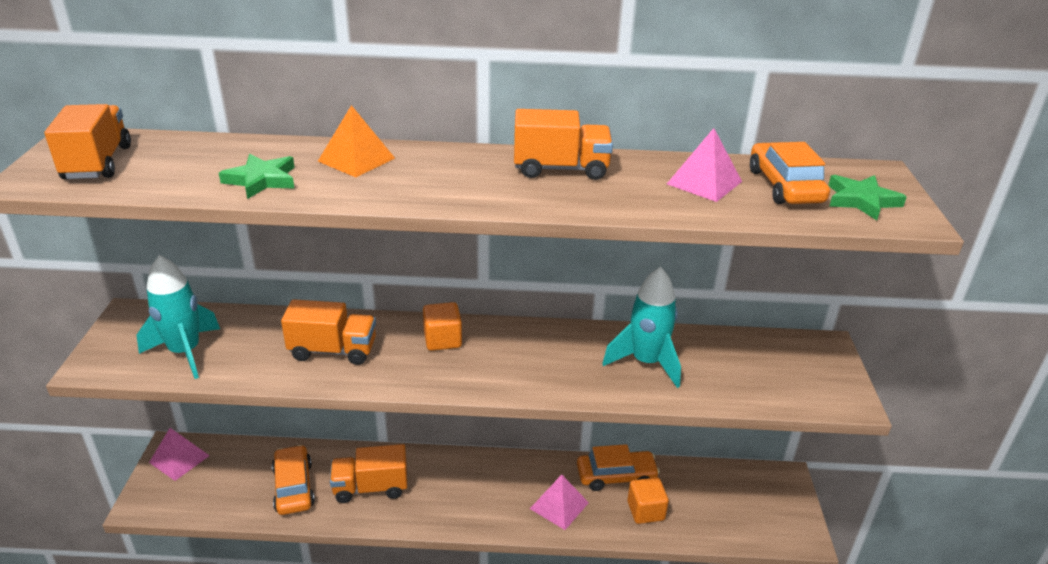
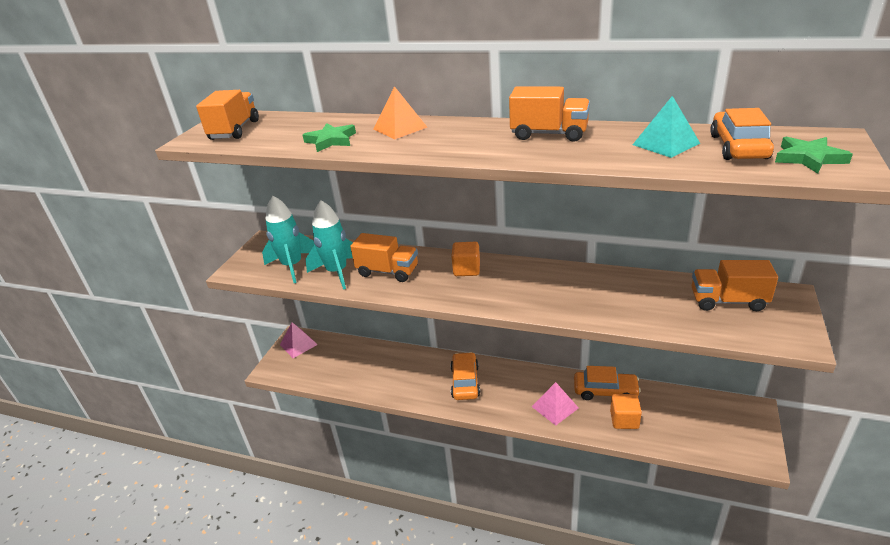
camera: 20 degrees right, 0 degrees up
(294, 487) = (367, 371): orange car -> orange car (465, 382)
(370, 487) = (418, 377): orange truck -> orange truck (728, 301)
(646, 362) = (622, 296): turquoise rocket -> turquoise rocket (337, 272)
(704, 182) = (665, 144): pink pyramid -> turquoise pyramid

